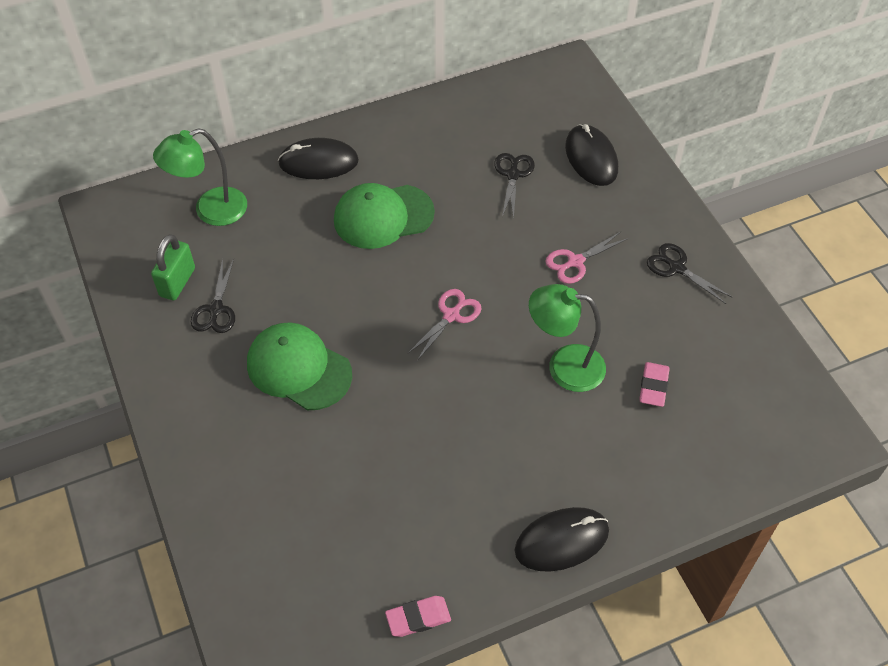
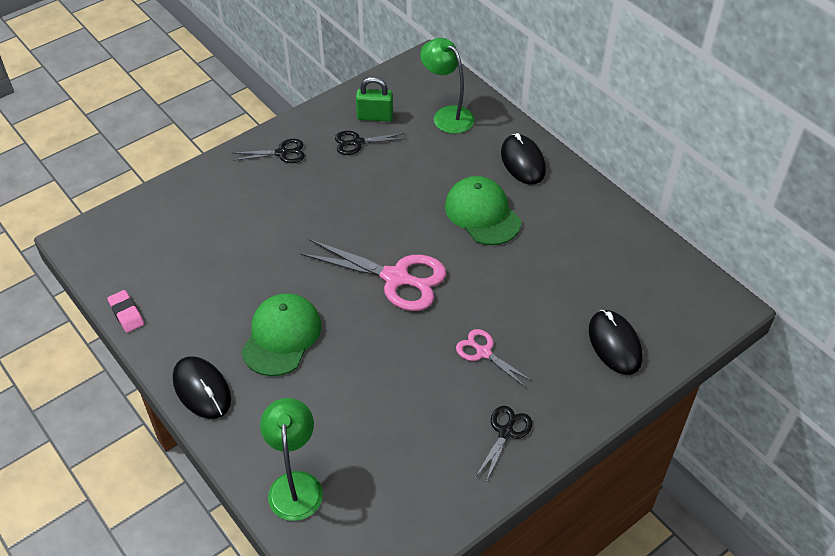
camera: 75 degrees right, 5 degrees down
(298, 368) = (318, 200): green cap -> green cap (281, 336)
(451, 315) = (396, 278): pink scissors -> pink scissors, size x1.88
(513, 175) = (566, 289): black scissors -> black scissors (282, 153)
(564, 366) = (368, 363): green lamp -> green lamp (295, 484)
(591, 158) = (614, 344): black mouse -> black mouse turned 75 degrees counterclockwise
(653, 387) = (364, 432): pink eraser -> none

